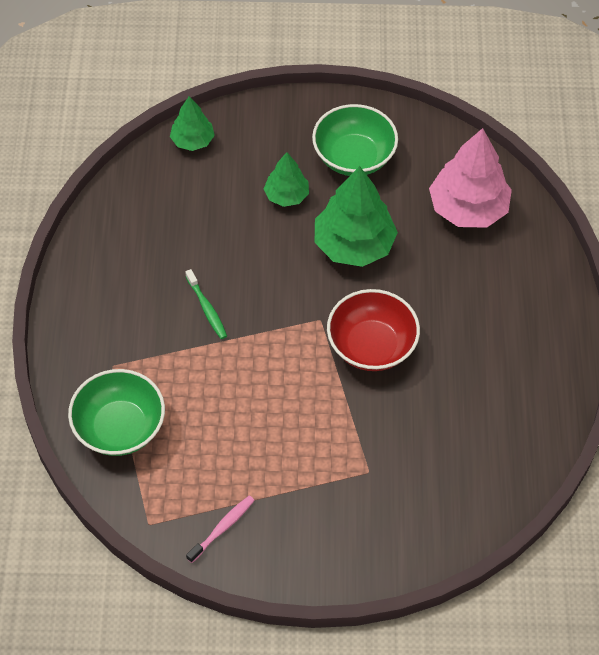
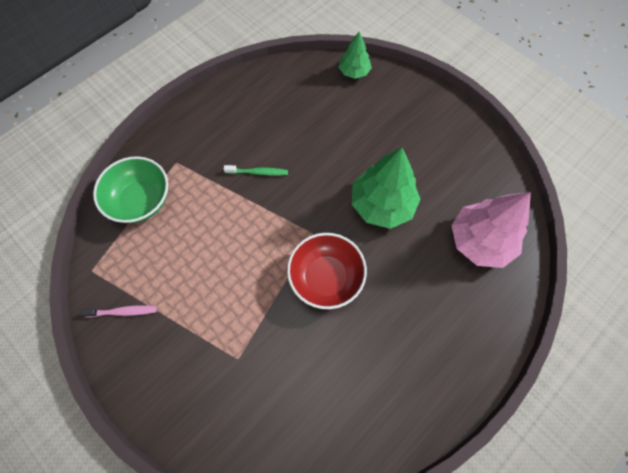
camera: 45 degrees right, 10 degrees up
(207, 309) = (258, 172): green toothbrush -> green toothbrush turned 105 degrees counterclockwise
(286, 195) = (373, 143): green tree -> none
(354, 157) = (438, 151): green bowl -> none

